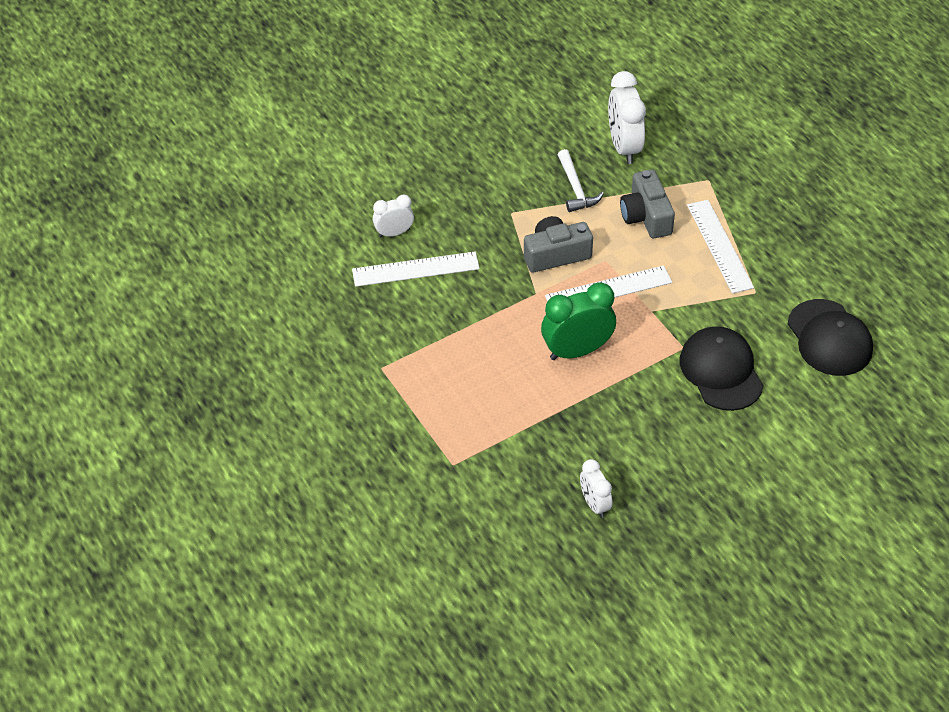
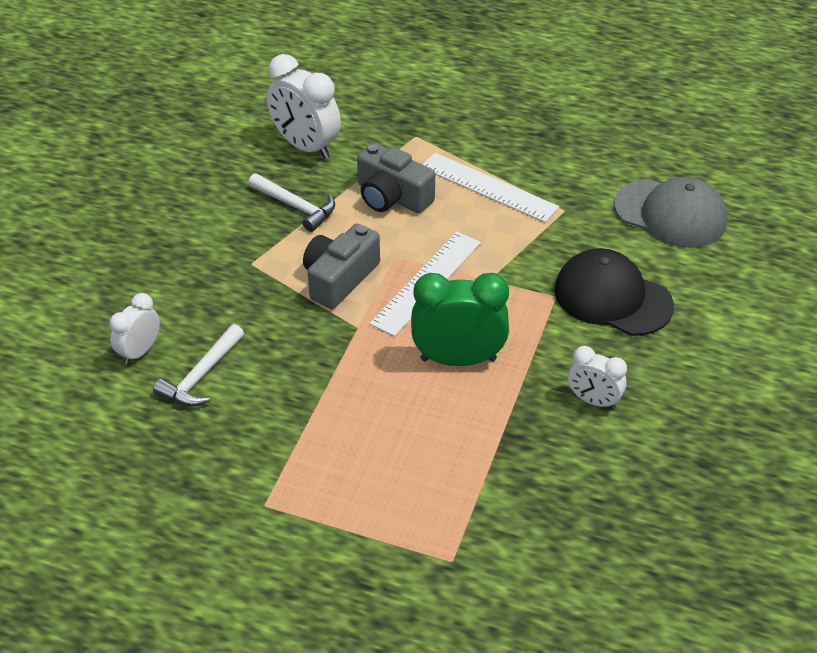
camera: 40 degrees left, 5 degrees down
(415, 269) = (201, 376): white ruler -> white hammer
(577, 351) = (458, 359): green clock -> green clock turned 60 degrees clockwise
(595, 504) = (639, 504): white clock -> white clock (593, 401)
(829, 338) = (671, 214): black cap -> grey cap

